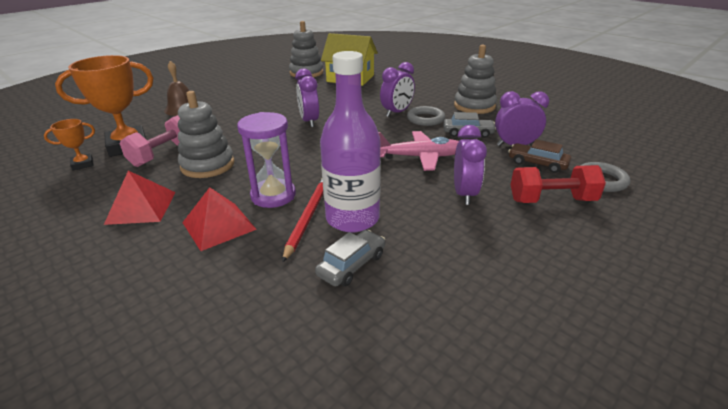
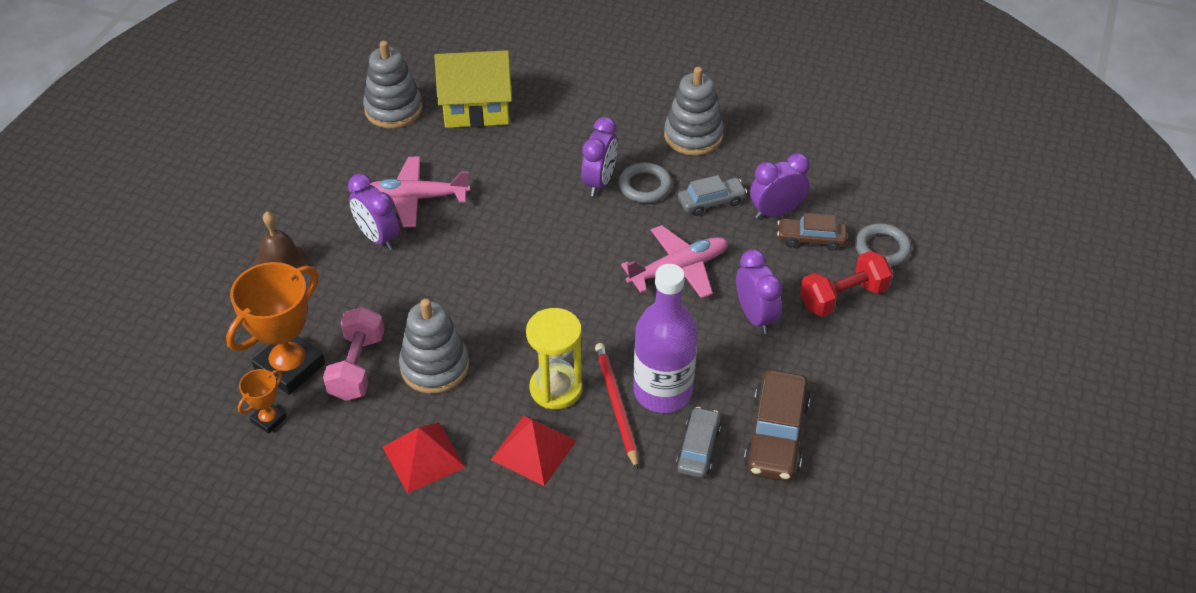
camera: 25 degrees left, 15 degrees up
(273, 195) = (556, 388): purple hourglass -> yellow hourglass
(282, 100) = (415, 198): none -> pink plane
(309, 121) = (494, 238): purple clock -> purple clock (377, 237)
(434, 277) = (776, 435): none -> brown car

